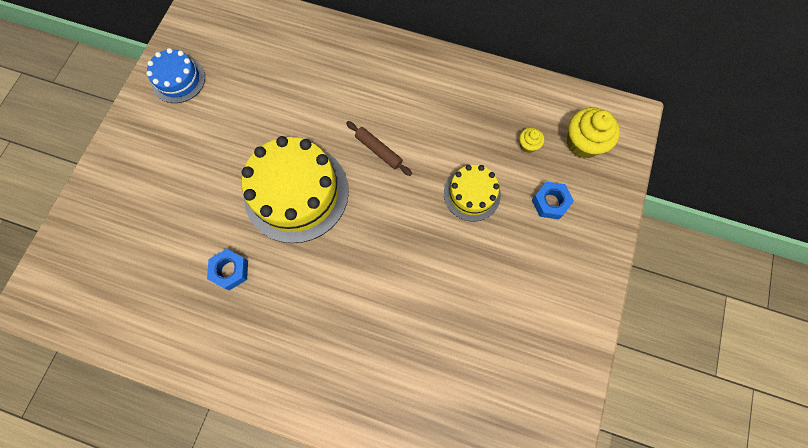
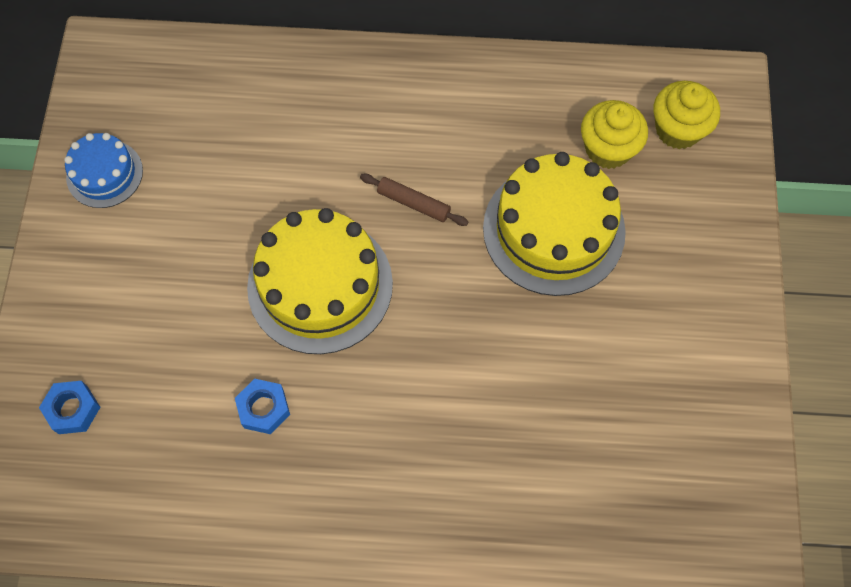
camera: 15 degrees left, 5 degrees down
(472, 194) = (553, 229): yellow cake -> yellow cake, size x1.83
(528, 145) = (608, 149): yellow cupcake -> yellow cupcake, size x1.97
(550, 202) = (657, 215): blue nut -> blue nut (73, 409)

